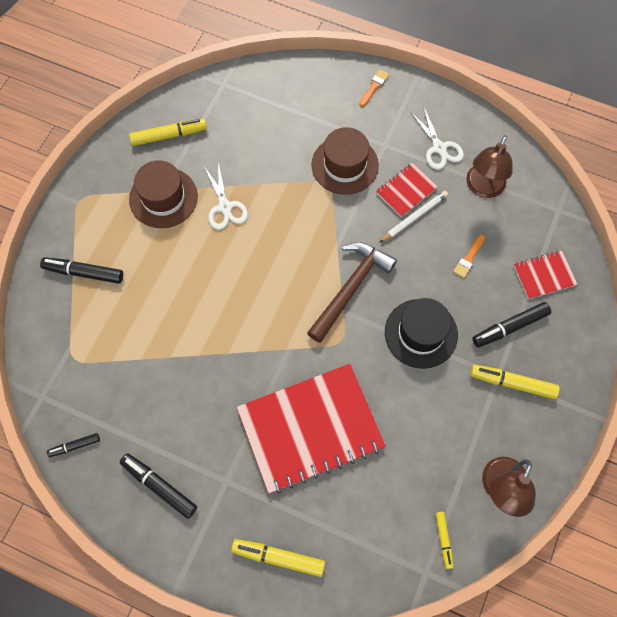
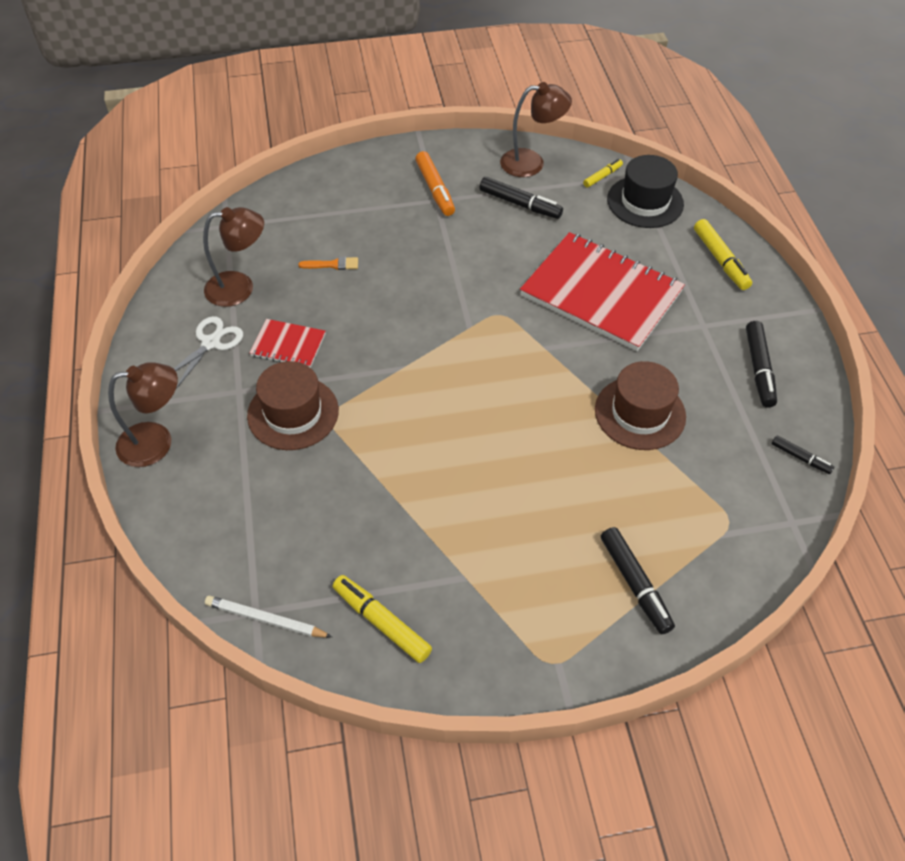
camera: 125 degrees left, 15 degrees down
(163, 198) = (473, 567): brown hat -> brown hat (640, 413)
(225, 207) = (435, 495): white scissors -> none
(351, 288) = (439, 333): brown hammer -> none
(374, 86) = (157, 442): orange brush -> brown lamp
(414, 217) = (317, 323): white pencil -> white pencil (265, 619)
(421, 333) = (441, 263): black hat -> black hat (645, 202)
(509, 327) = (383, 210): black marker -> black marker (520, 204)
(512, 383) = (435, 189): yellow marker -> orange marker
(544, 275) = (310, 209): red notebook -> none

